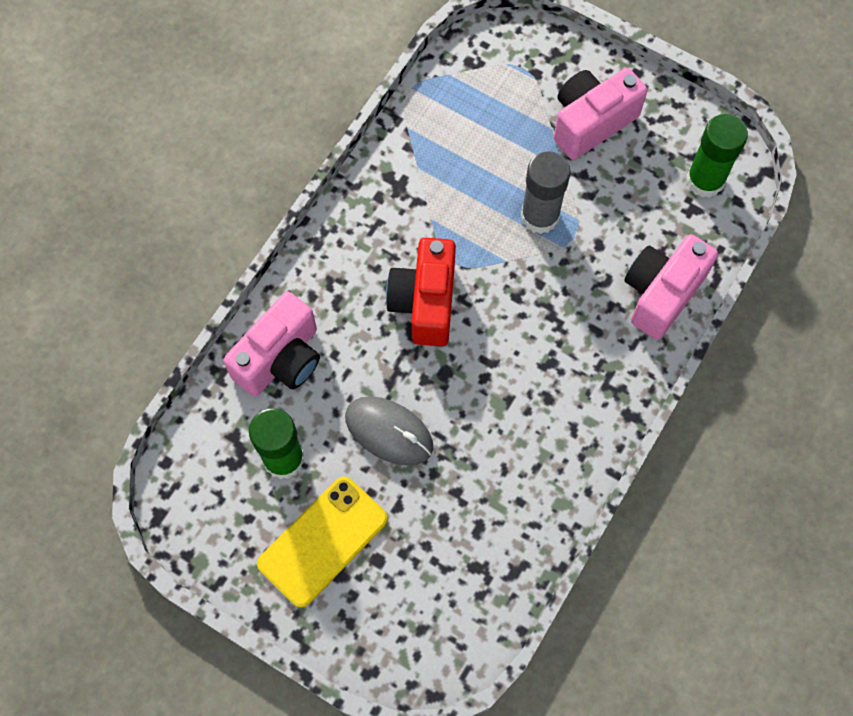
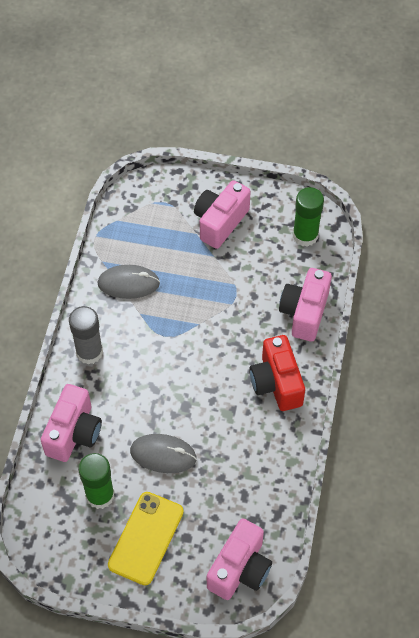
camera: 20 degrees left, 10 degrees down
(425, 302) = (156, 366): red camera -> red camera (276, 383)
(431, 171) = (128, 283): none -> grey mouse
(433, 631) = (240, 569): none -> pink camera
(540, 216) = (209, 289): grey glue stick -> grey glue stick (89, 352)

